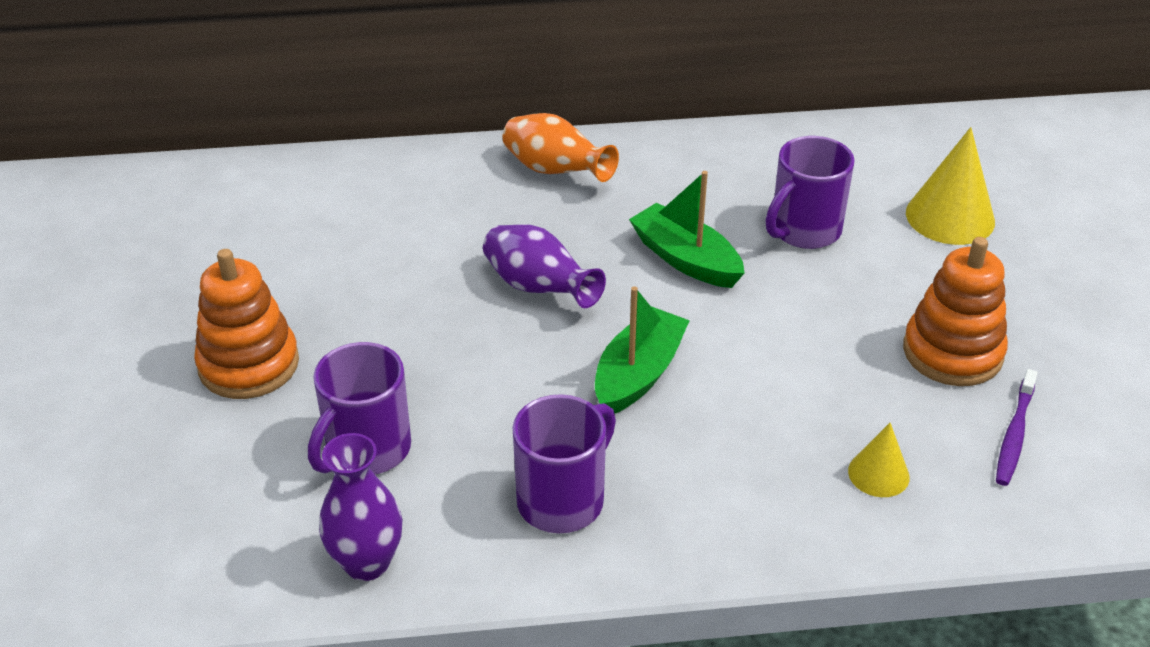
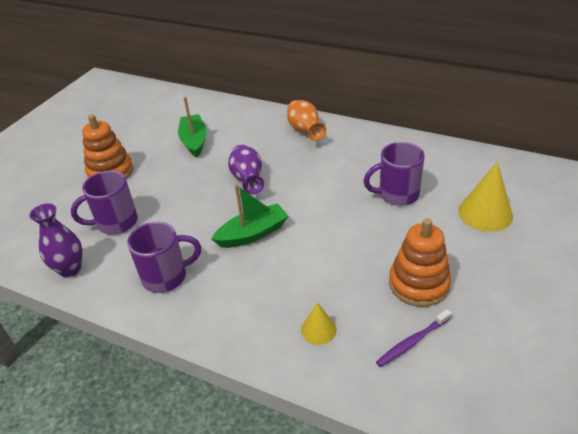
camera: 35 degrees right, 0 degrees up
(686, 259) = (325, 189): green boat -> green boat (194, 141)

